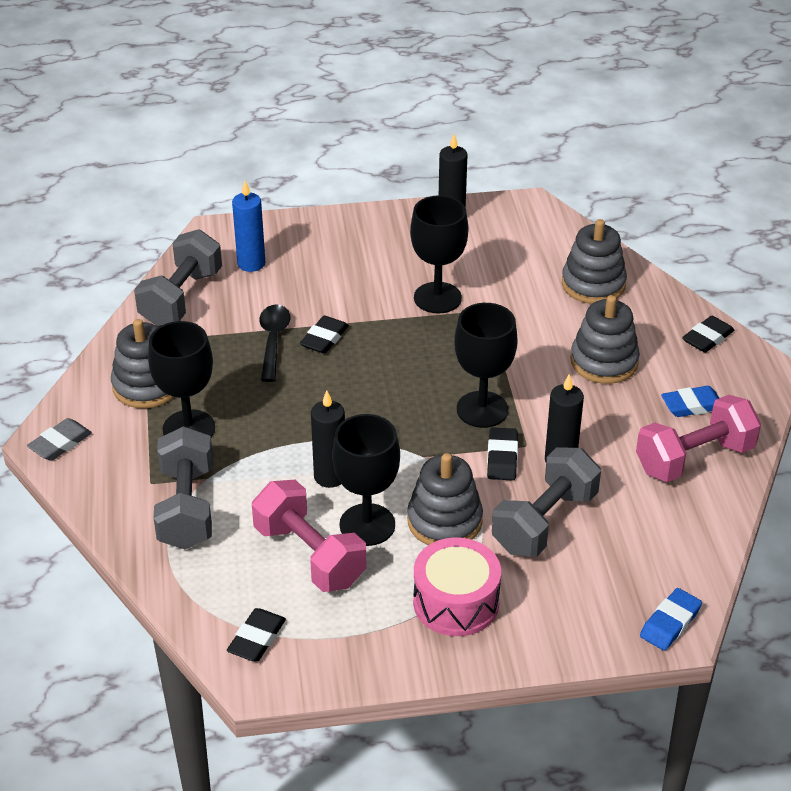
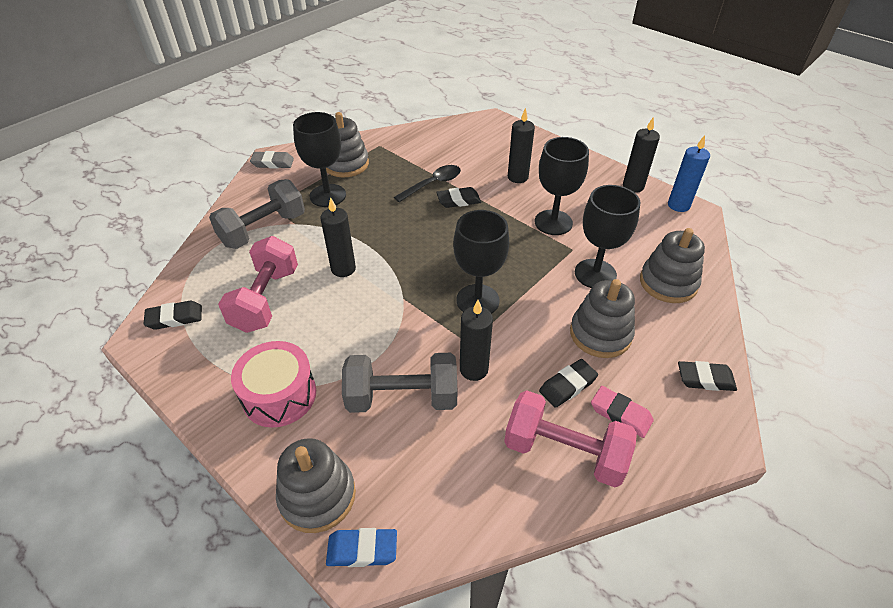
camera: 50 degrees right, 5 degrees up
(181, 298) = (426, 137): grey dumbbell -> none
(251, 263) = (484, 143): blue candle -> blue candle (678, 205)
(340, 277) = (517, 177): none -> black candle
(367, 525) = (316, 309): black goblet -> black goblet (595, 274)
(444, 521) = (353, 343): grey stacking toy -> grey stacking toy (317, 496)
(502, 458) = (443, 337): black eraser -> black eraser (567, 385)
(692, 405) = (620, 414): blue eraser -> pink eraser

